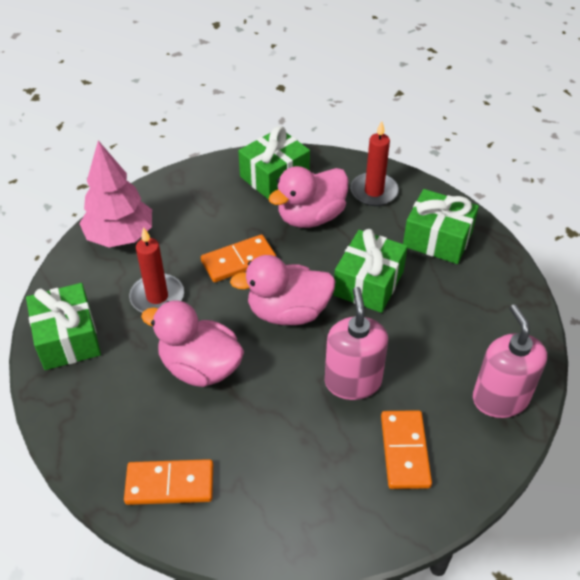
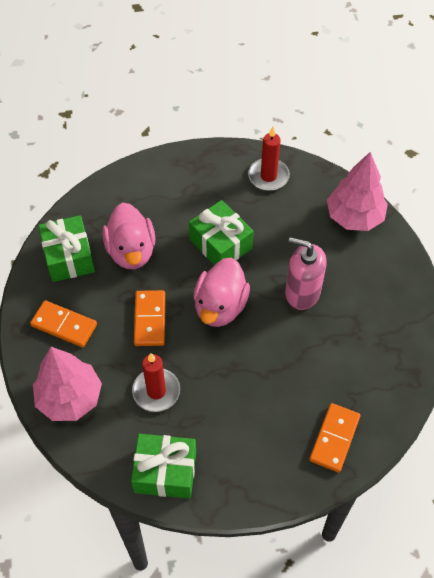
camera: 65 degrees left, 10 degrees up
(200, 367) = (242, 384): pink duck -> none
(374, 191) = (129, 198): red candle -> red candle (268, 176)
(404, 451) = (369, 287): orange domino -> orange domino (64, 325)
(437, 239) = (202, 182): green gift -> none
(500, 399) = (354, 217): pink soap dispenser -> pink tree

